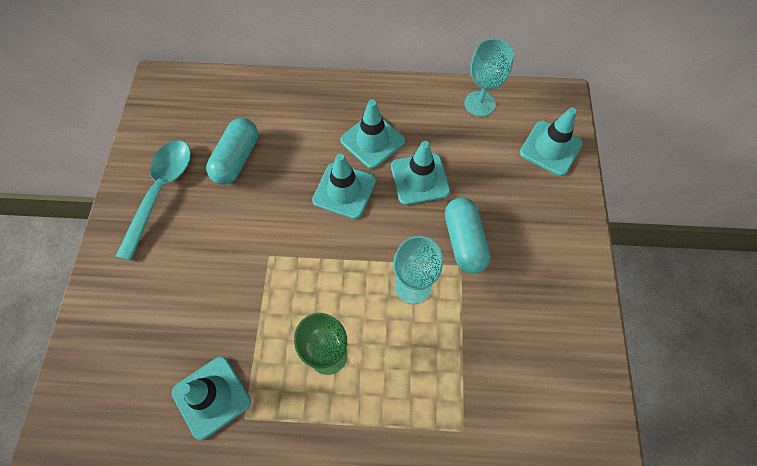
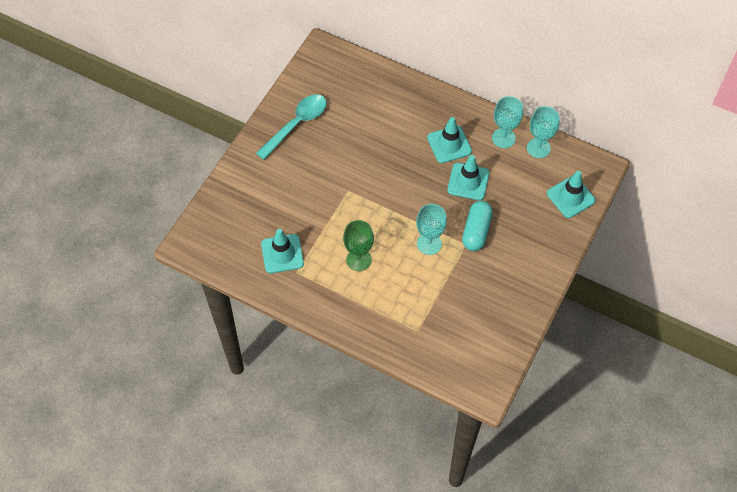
camera: 25 degrees right, 5 degrees down
(236, 159) = (353, 122): turquoise capsule -> none
(344, 190) = (414, 169): turquoise traffic cone -> none
(433, 107) = (503, 138): none -> turquoise goblet

